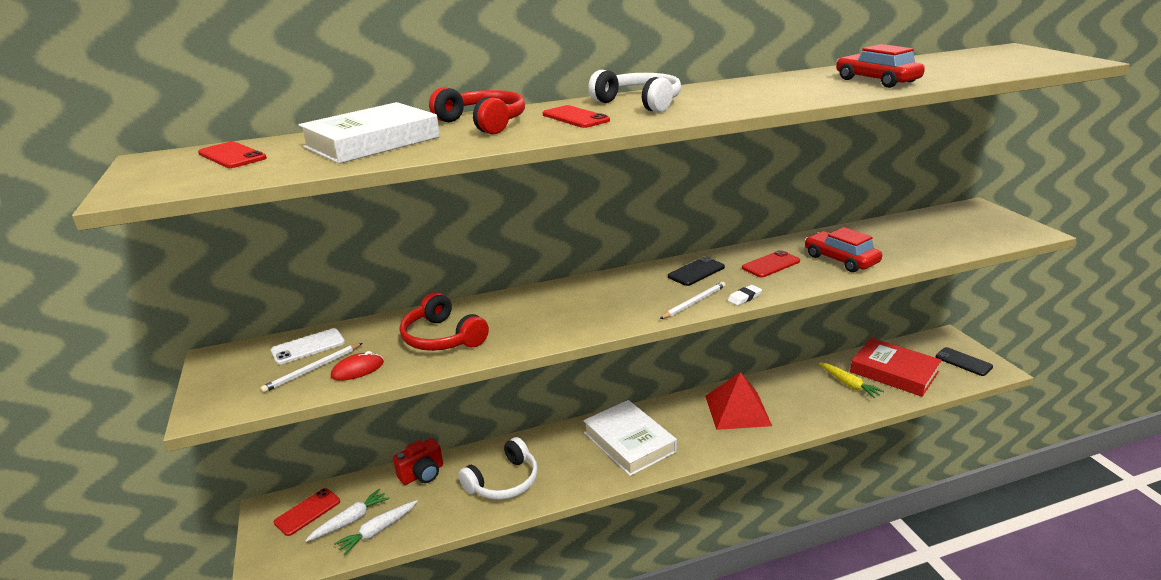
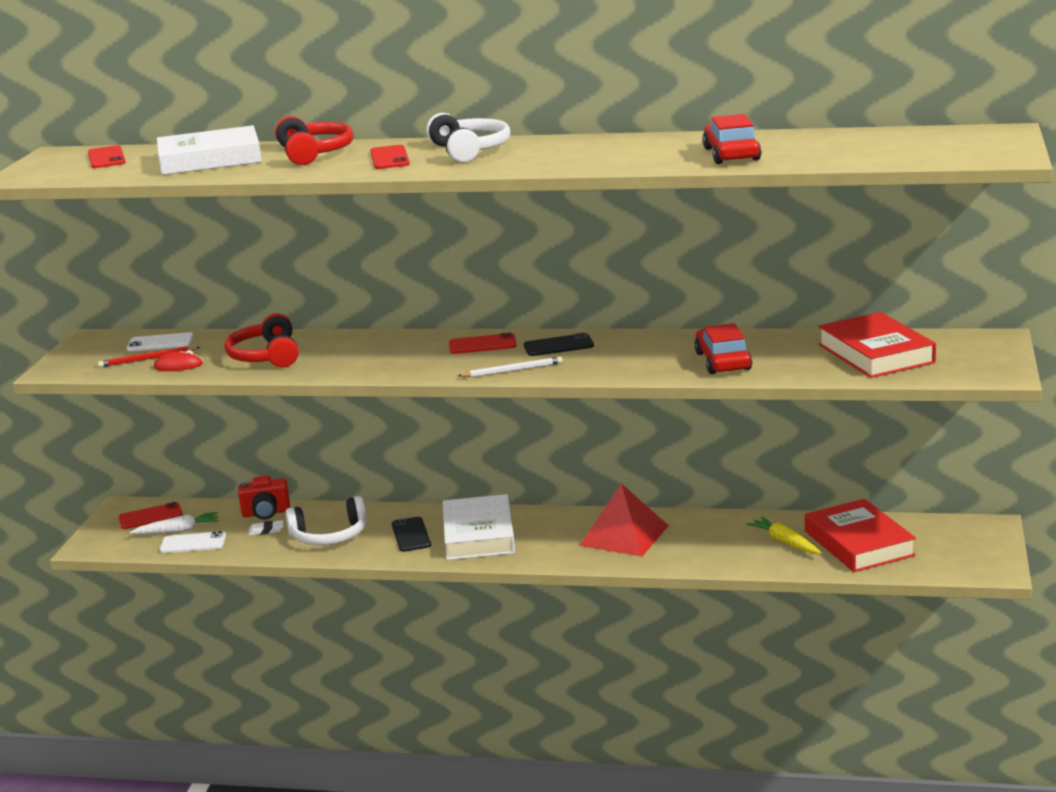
camera: 30 degrees right, 5 degrees down
(312, 369) = (147, 359): white pencil -> red pencil
(378, 531) = (193, 543): white carrot -> white phone
(744, 297) = (565, 375): white eraser -> white eraser (266, 530)
(771, 264) = (643, 353): red phone -> red phone (482, 345)
(849, 384) = (785, 542): yellow carrot -> yellow carrot turned 150 degrees clockwise
(929, 232) = (875, 354): none -> red book
(963, 362) = (965, 554): black phone -> black phone (411, 535)

